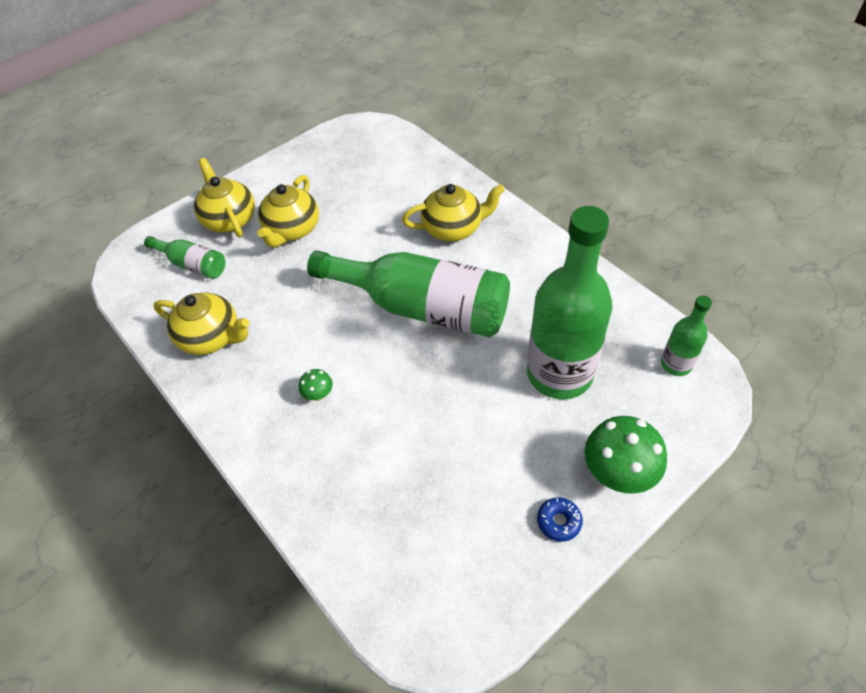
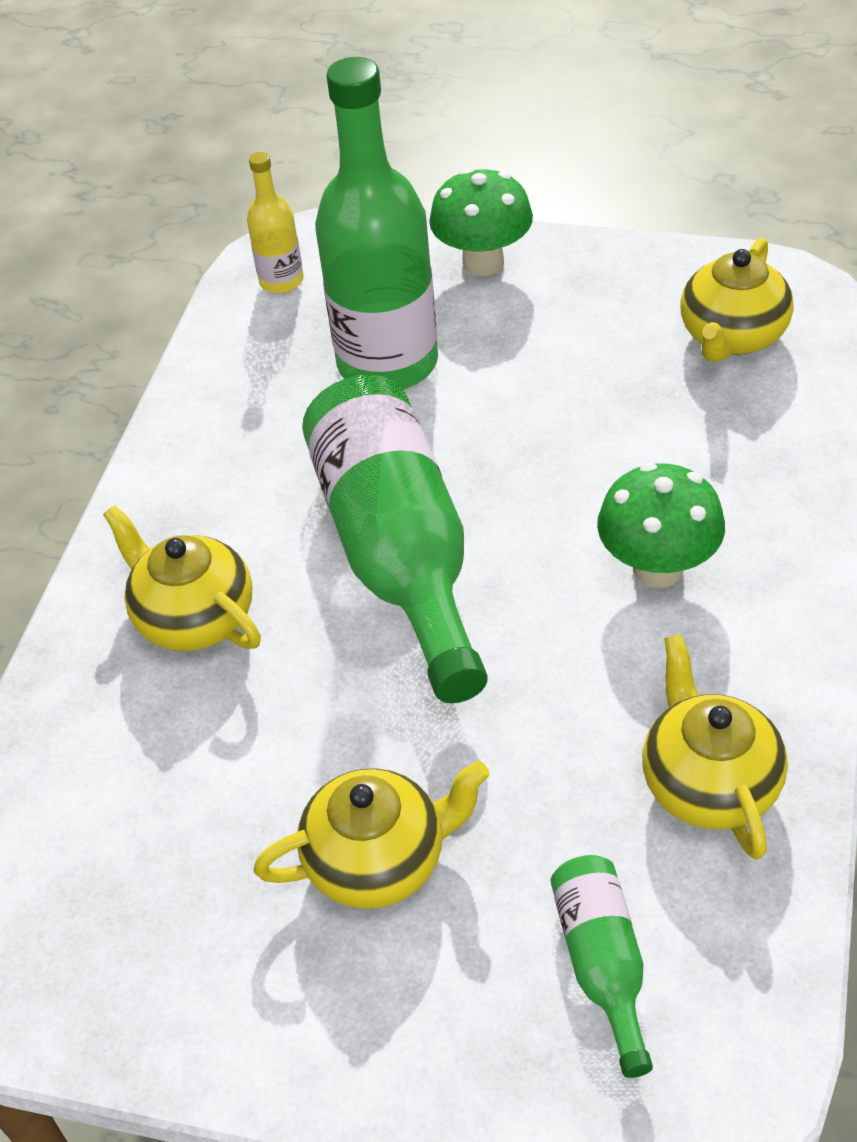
camera: 125 degrees left, 5 degrees down
(229, 219) = (439, 1005): yellow teapot -> yellow teapot (732, 336)
(318, 395) = (657, 568): green mushroom -> green mushroom, size x2.09
(559, 521) = (586, 276): blue donut -> none
(676, 364) = (281, 281): green bottle -> yellow bottle

